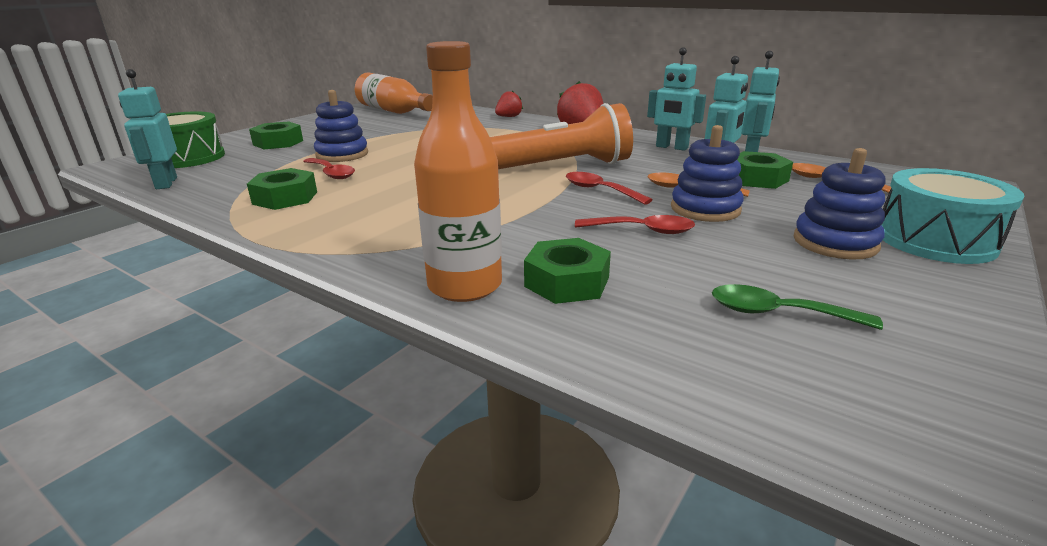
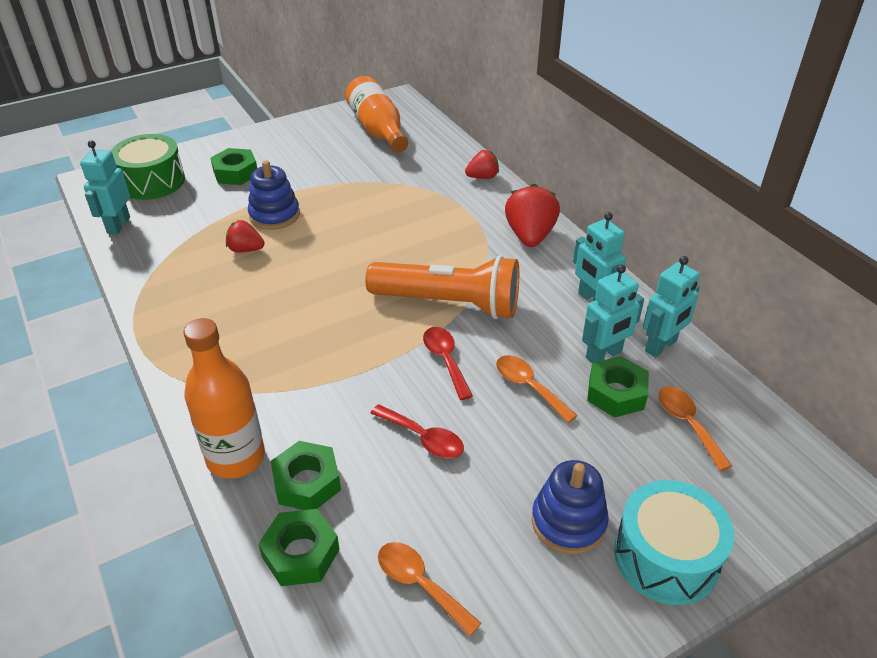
camera: 25 degrees right, 15 degrees up
(285, 198) = (189, 281): green nut -> green nut (300, 553)
(331, 173) = (245, 249): red spoon -> red strawberry
(705, 209) = (509, 426): blue stacking toy -> none
(777, 313) = (420, 584): green spoon -> orange spoon

